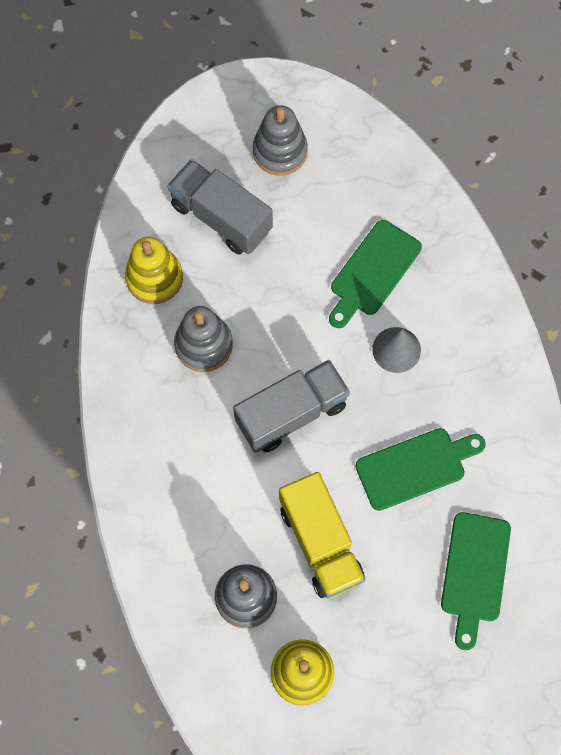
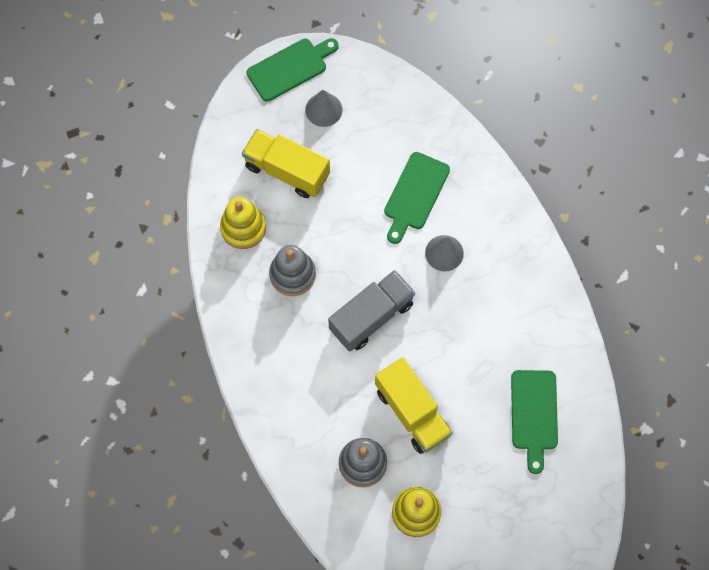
camera: 10 degrees left, 0 degrees up
(221, 218) = (287, 171): grey truck -> yellow truck
(280, 151) = (323, 109): grey stacking toy -> grey cone
(415, 467) = (475, 342): green cutting board -> green cutting board (290, 68)

